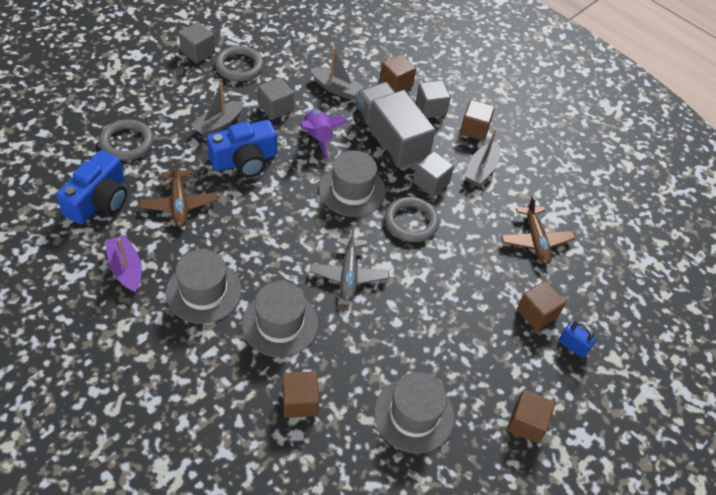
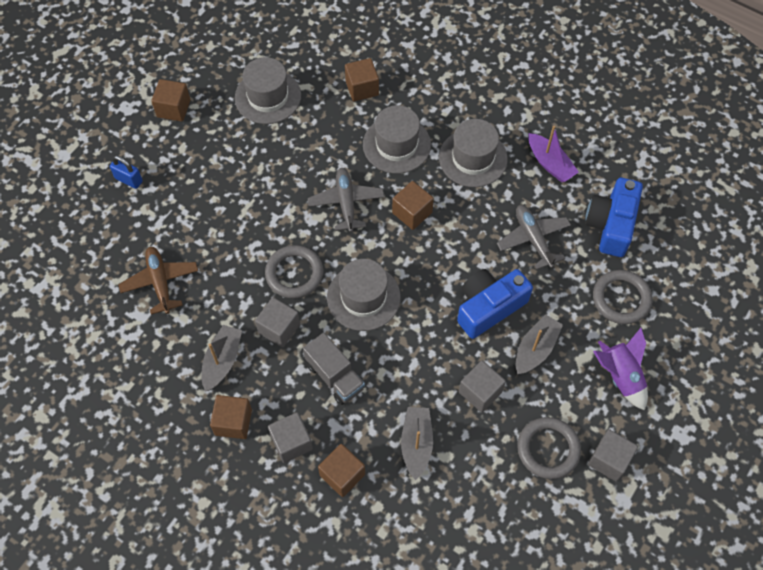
camera: 175 degrees right, 10 degrees up
(179, 204) = (533, 239): brown plane -> grey plane
(318, 138) = (417, 359): purple rocket -> purple rocket (620, 376)
(336, 89) = (416, 444): grey boat -> grey boat turned 75 degrees clockwise
(389, 141) = (335, 376): grey truck -> grey truck, size x0.60
(537, 313) = (162, 203): brown cube -> brown cube (412, 213)

